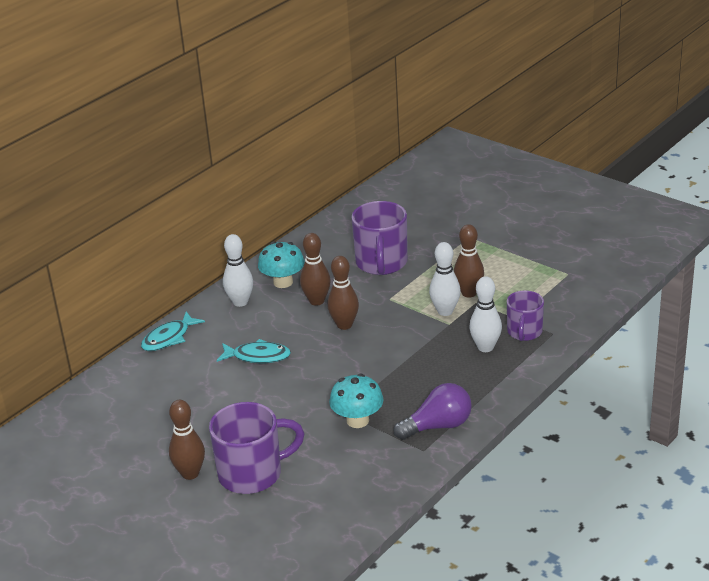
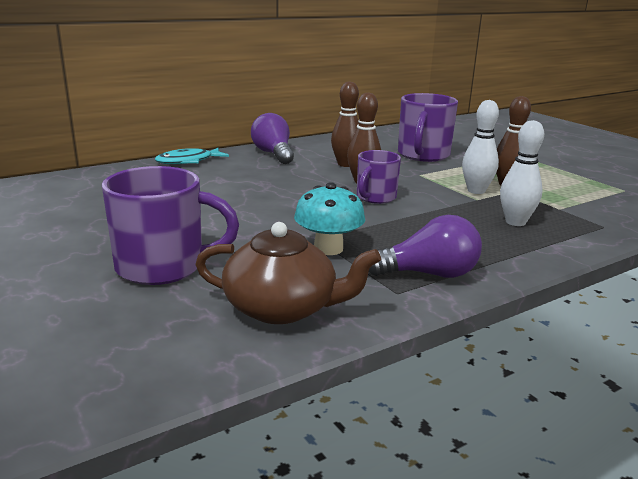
camera: 15 degrees right, 10 degrees down
(190, 473) = (95, 251): brown bowling pin -> none
(240, 302) = (273, 154): white bowling pin -> purple light bulb
(258, 356) = (258, 185): turquoise fish -> none
(283, 282) = (322, 150): turquoise mushroom -> none
(356, 485) = (282, 308): none -> brown teapot
(524, 332) = (567, 219): purple mug -> purple mug (375, 197)

